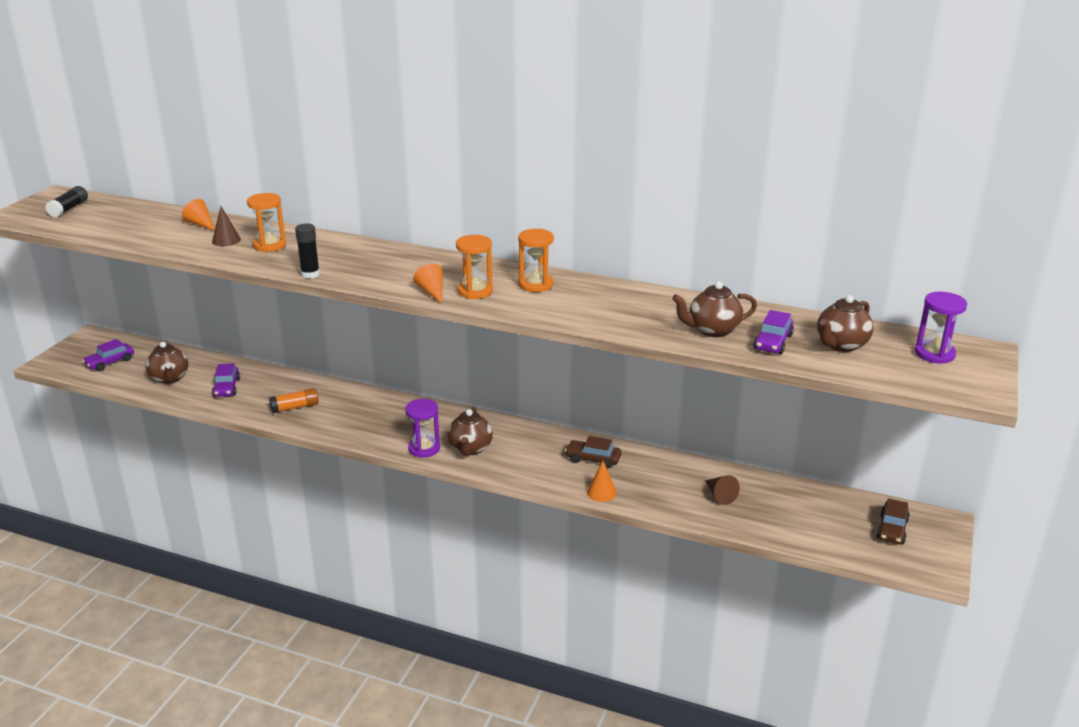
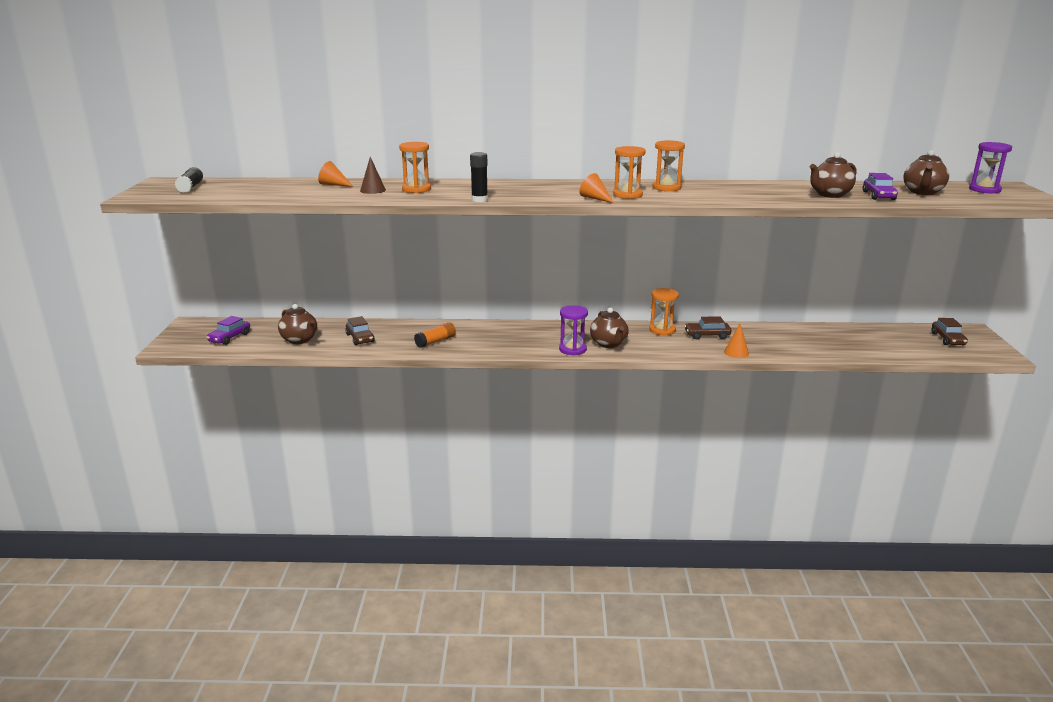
camera: 20 degrees left, 5 degrees down
(227, 387) = (360, 338): purple car -> brown car
(549, 440) = (662, 330): none -> orange hourglass
(719, 495) = (818, 340): brown cone -> none

